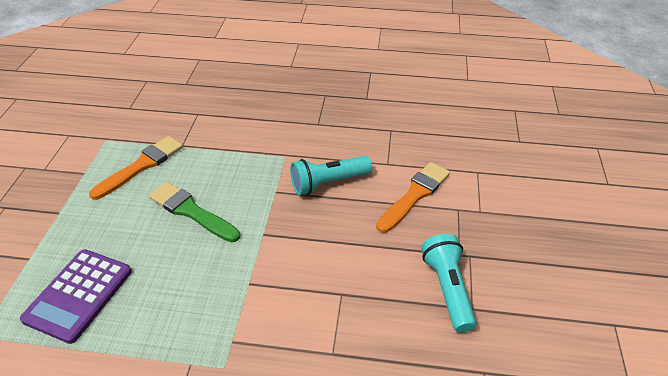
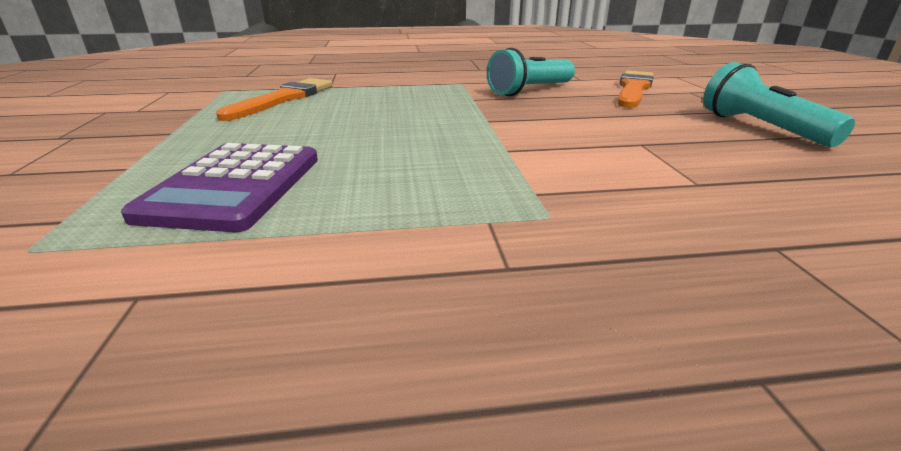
camera: 15 degrees left, 15 degrees down
(191, 211) = (376, 116): green brush -> none

